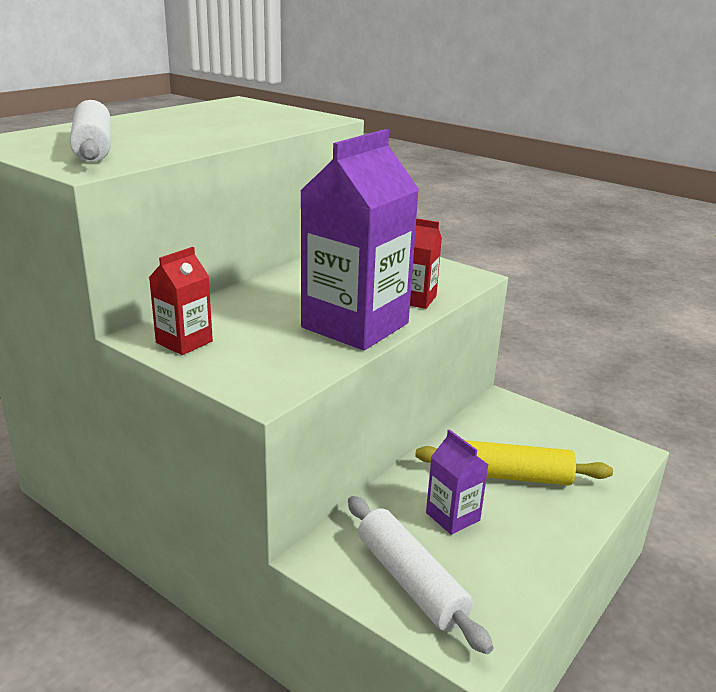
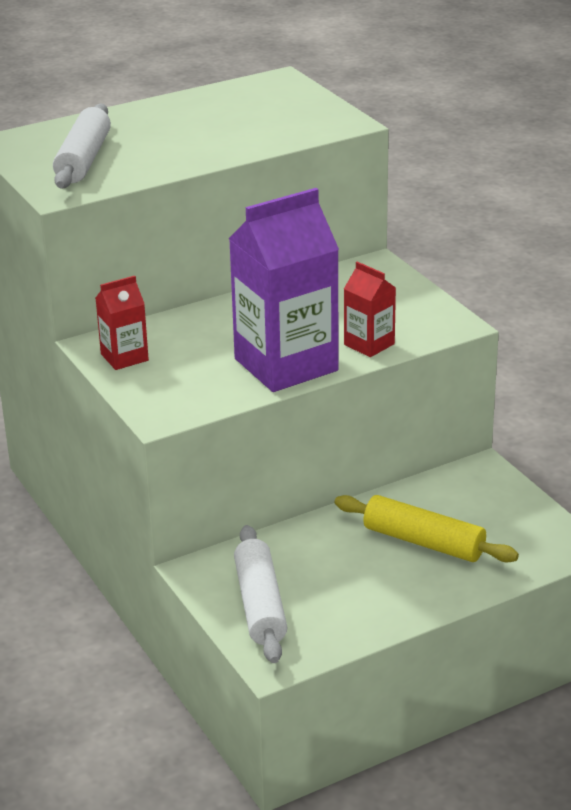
camera: 25 degrees right, 5 degrees up
(452, 516) = (337, 564): purple carton -> none

